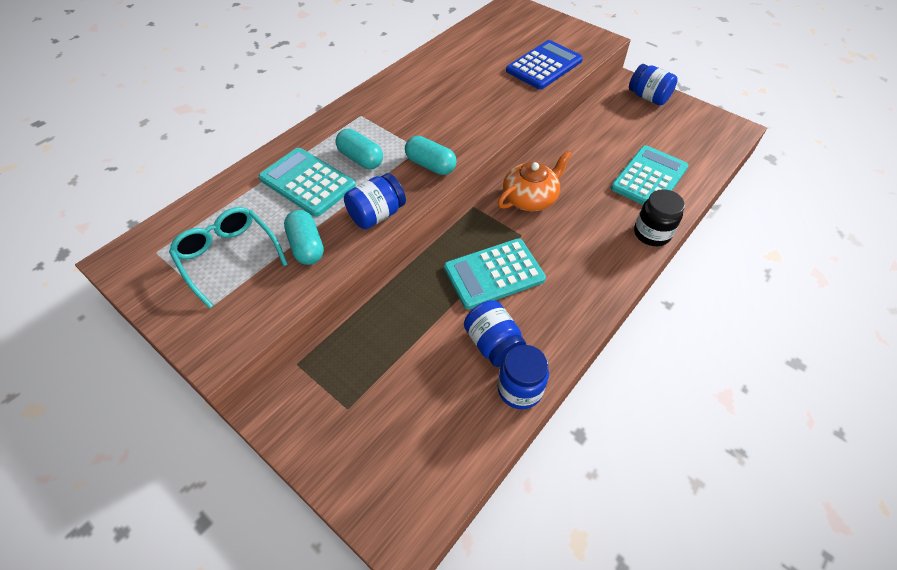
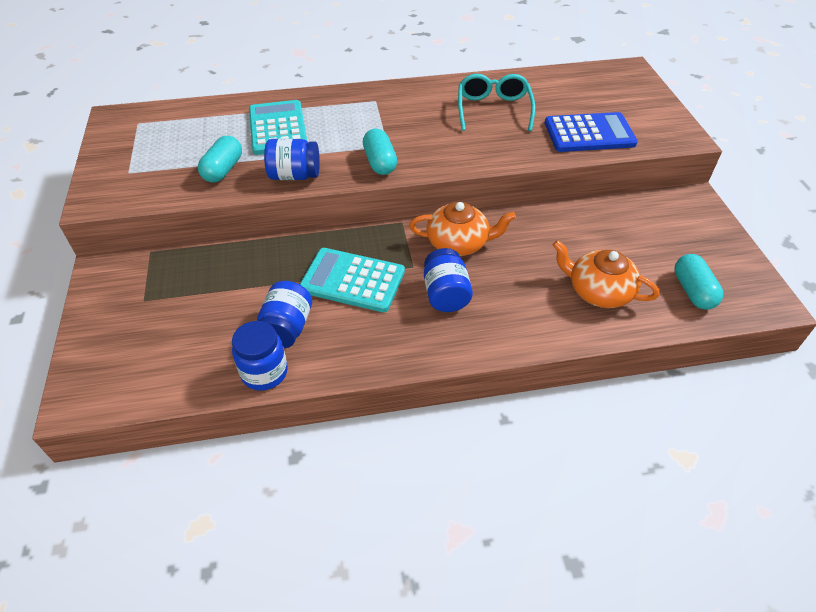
camera: 40 degrees right, 5 degrees down
(228, 257) = (171, 149): turquoise glasses -> turquoise glasses (493, 109)
(360, 159) = (334, 131): turquoise capsule -> turquoise capsule (692, 291)
(648, 97) = (699, 222): blue jar -> blue jar (445, 294)
(649, 178) = (598, 291): turquoise calculator -> orange teapot
(651, 234) = (535, 337): black jar -> none

